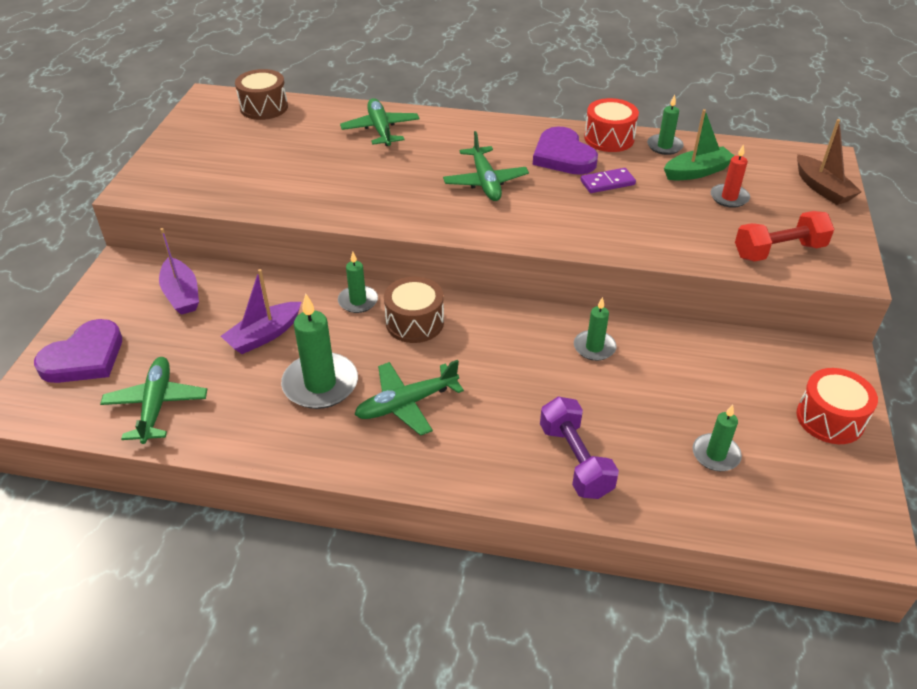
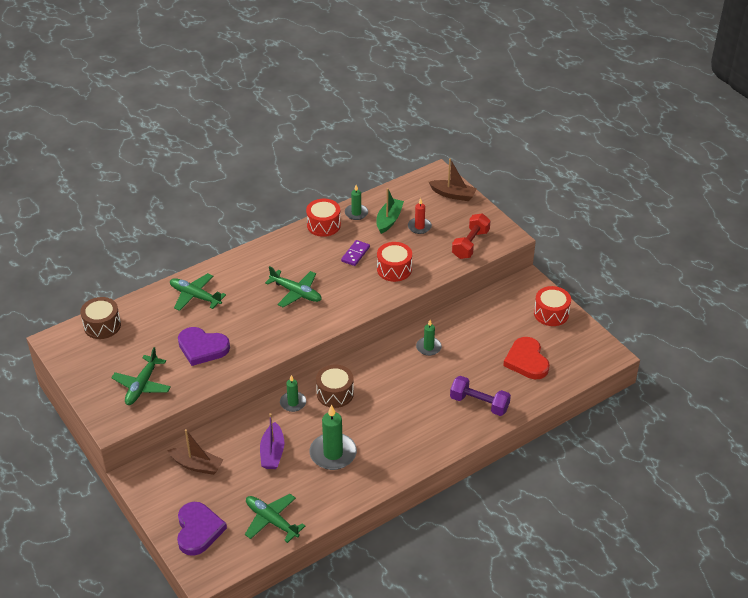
camera: 45 degrees left, 0 degrees up
(181, 294) = (196, 465): purple boat -> brown boat
(407, 404) = (383, 432): green plane -> green plane (142, 385)
(563, 156) = (314, 251): purple heart -> purple heart (202, 348)
(635, 222) = (394, 269): none -> red drum
(715, 454) = (527, 361): green candle -> red heart

